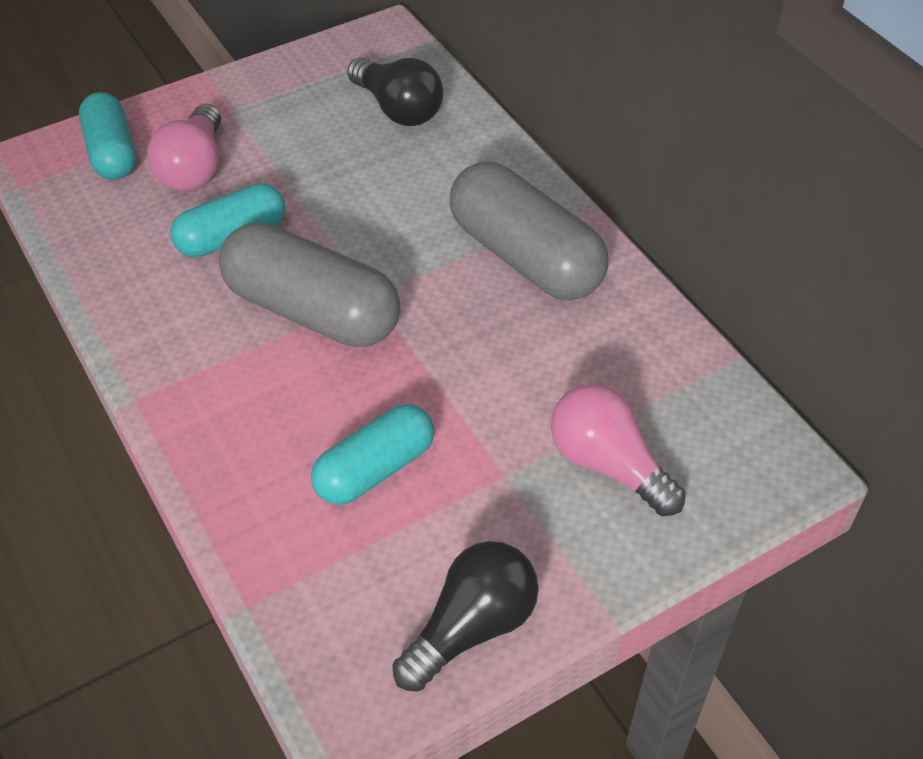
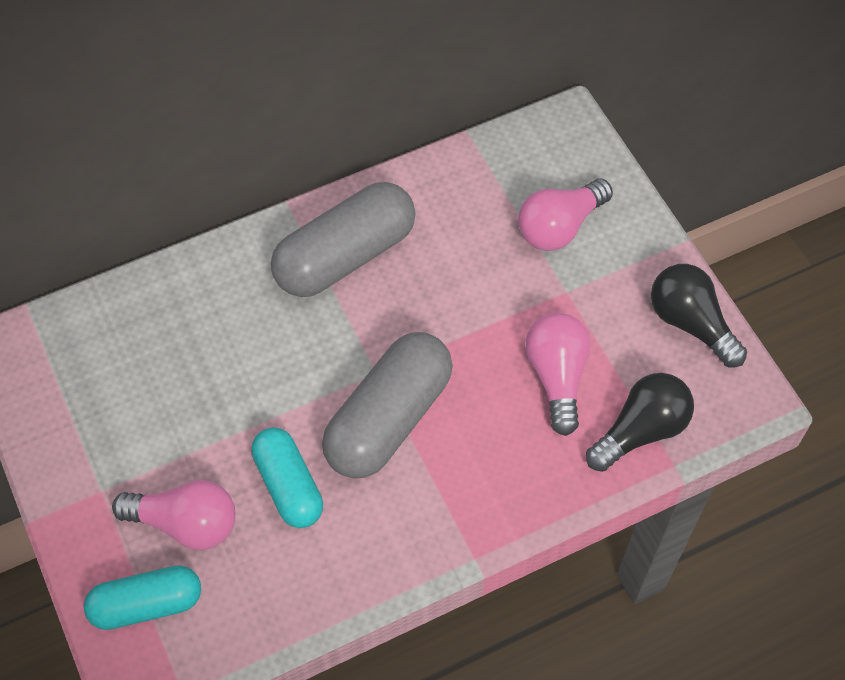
camera: 85 degrees left, 10 degrees up
(375, 469) = (557, 377): turquoise capsule -> pink light bulb
(398, 109) = (132, 341): black light bulb -> black light bulb (640, 431)

